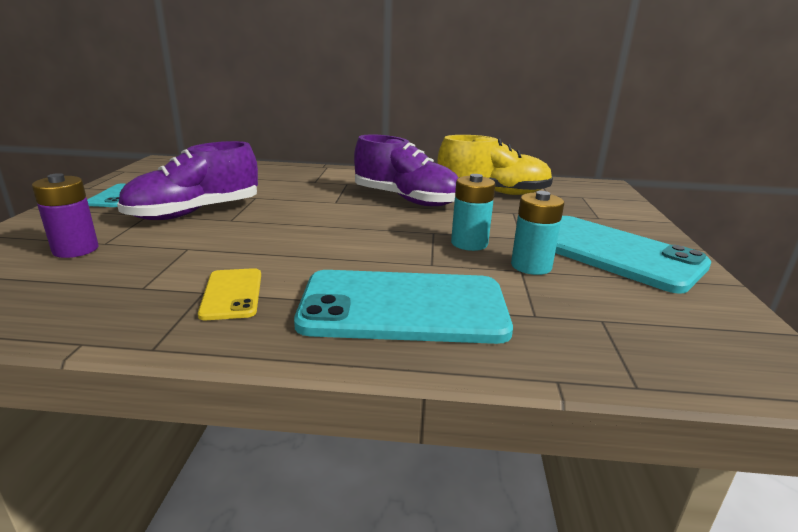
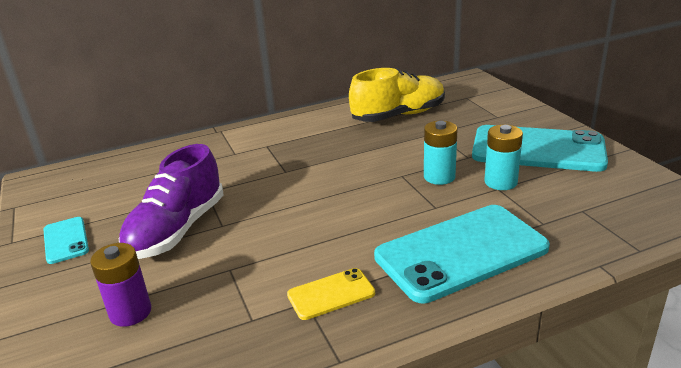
camera: 25 degrees left, 5 degrees up
(232, 294) = (331, 294): yellow phone -> yellow phone turned 75 degrees counterclockwise
(406, 199) = (341, 147): purple shoe -> none

